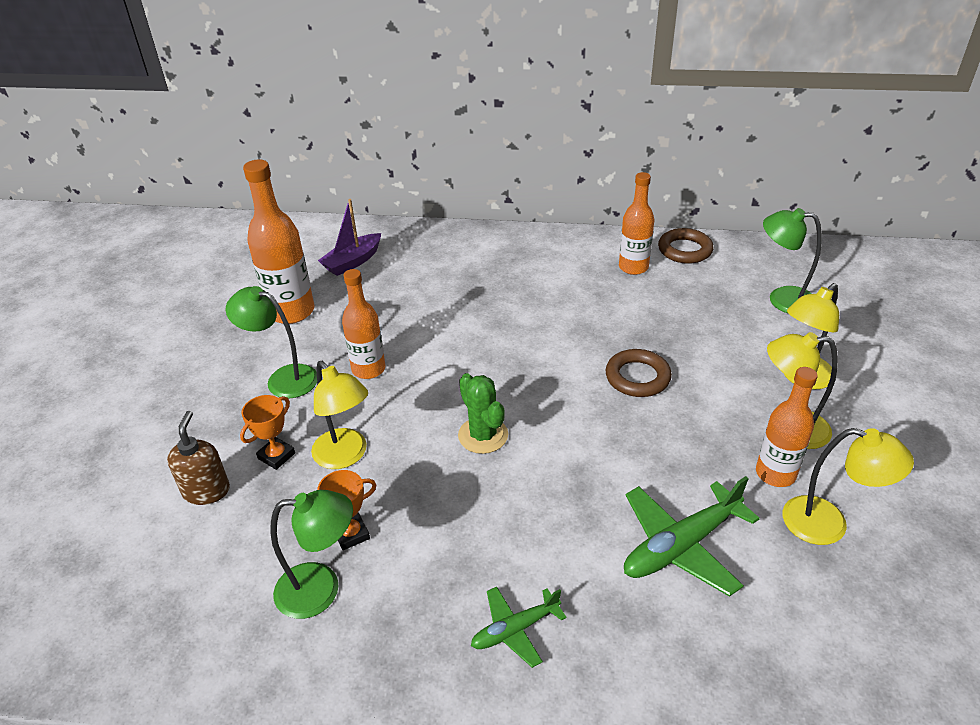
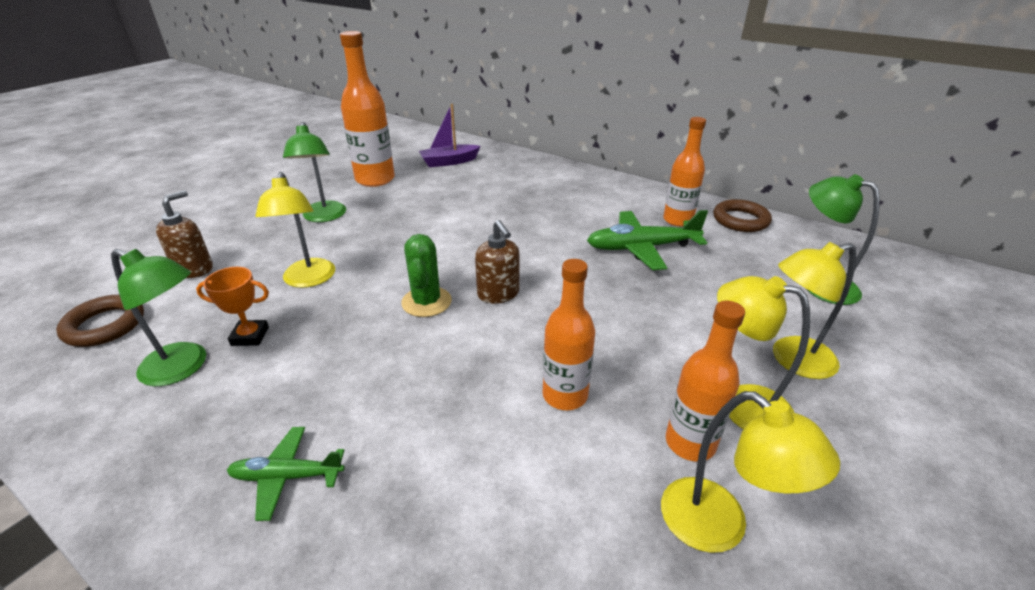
camera: 25 degrees right, 5 degrees down
(276, 456) = (263, 263): orange trophy -> none
(283, 379) = (324, 217): green lamp -> green lamp turned 150 degrees counterclockwise
(368, 369) = (388, 229): orange bottle -> orange bottle (565, 395)
(539, 403) = (498, 294): none -> brown soap dispenser
(637, 377) = (608, 303): brown ring -> brown ring (105, 325)
(681, 546) = (521, 472): green plane -> green plane (641, 248)

